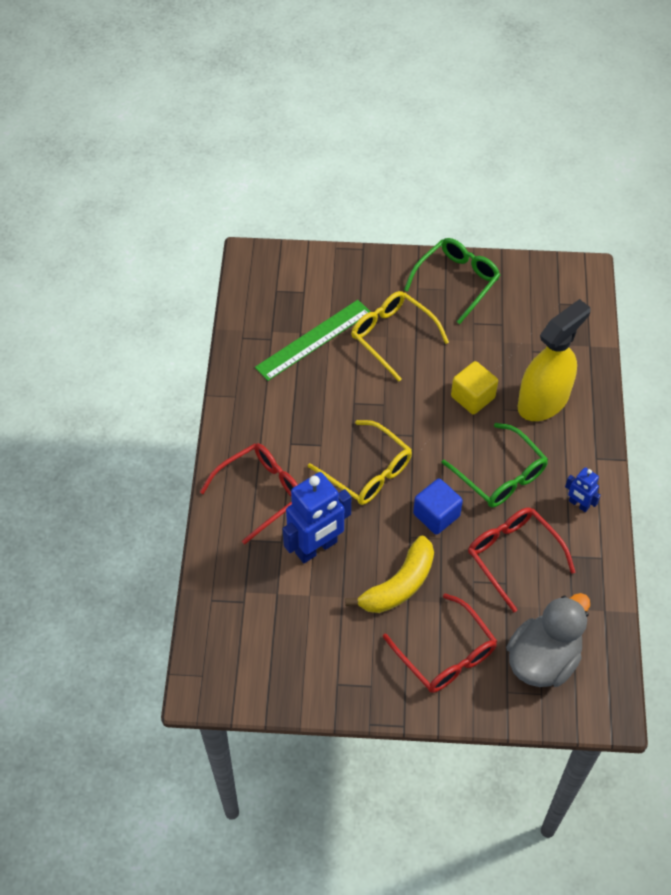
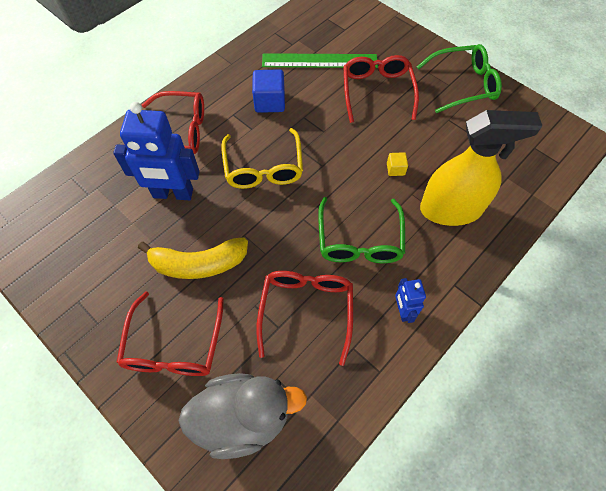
camera: 40 degrees right, 5 degrees up
(393, 337) = (377, 92): yellow glasses -> red glasses
(436, 515) = (280, 234): blue cube -> blue cube (269, 102)
(472, 397) = (395, 169): yellow cube -> yellow cube, size x0.53

